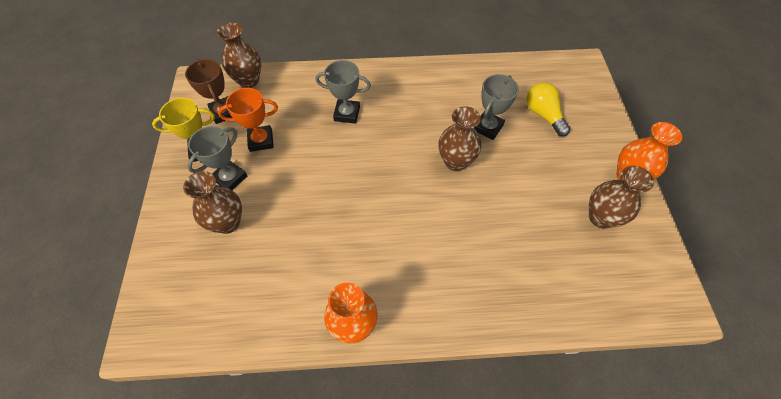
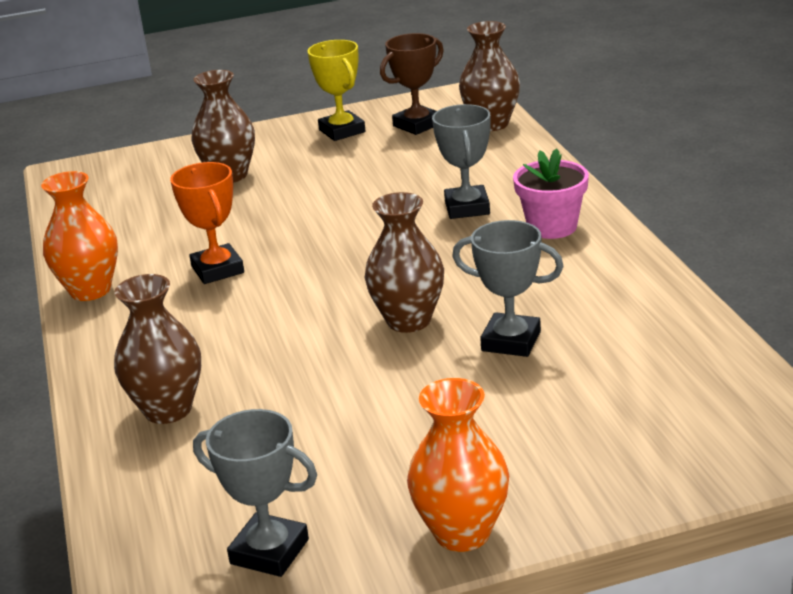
camera: 80 degrees right, 30 degrees down
(230, 178) = (302, 159): grey trophy -> grey trophy (269, 551)
(261, 140) = (377, 161): orange trophy -> orange trophy (217, 270)
(386, 87) = (552, 227): none -> pink flower pot
(543, 115) = (586, 402): yellow light bulb -> none
(600, 217) = (336, 500): brown vase -> brown vase (168, 410)

